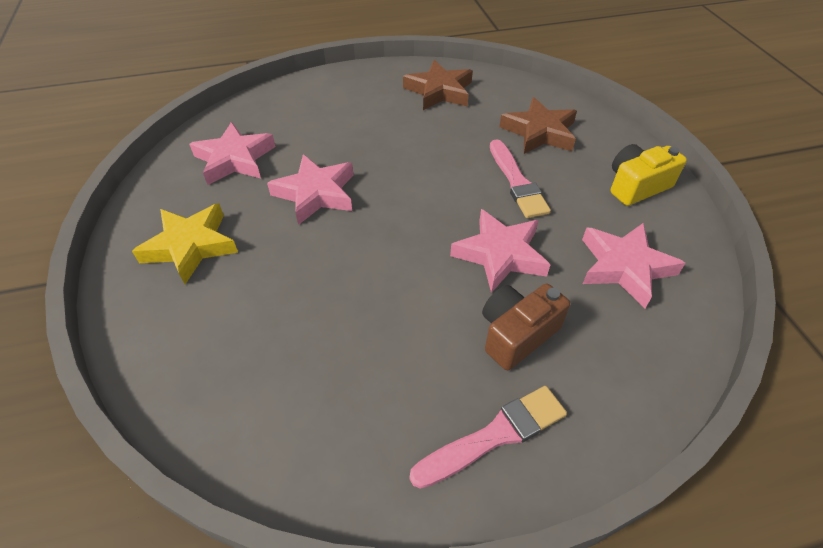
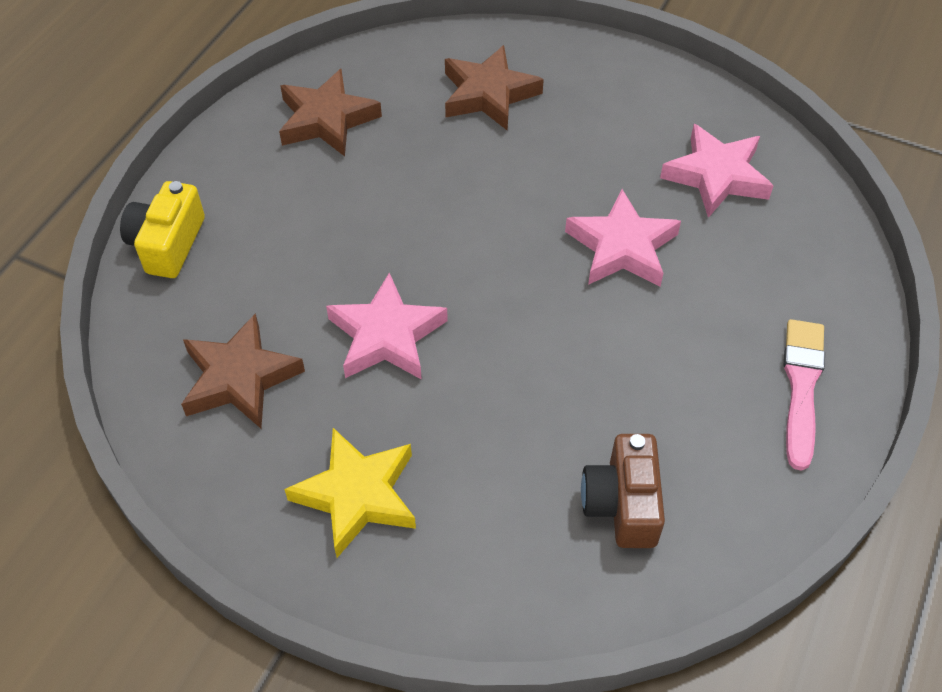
camera: 50 degrees left, 5 degrees up
(235, 159) = (240, 378): pink star -> brown star
(517, 182) = (541, 165): pink brush -> none
(517, 334) = (720, 301): brown camera -> brown camera (622, 504)
(636, 186) = (635, 89): yellow camera -> yellow camera (168, 244)

